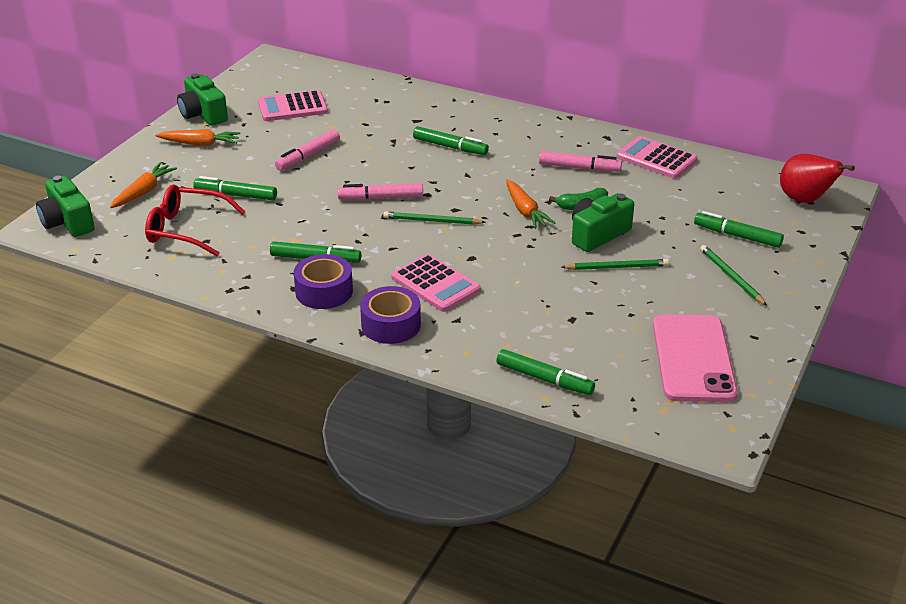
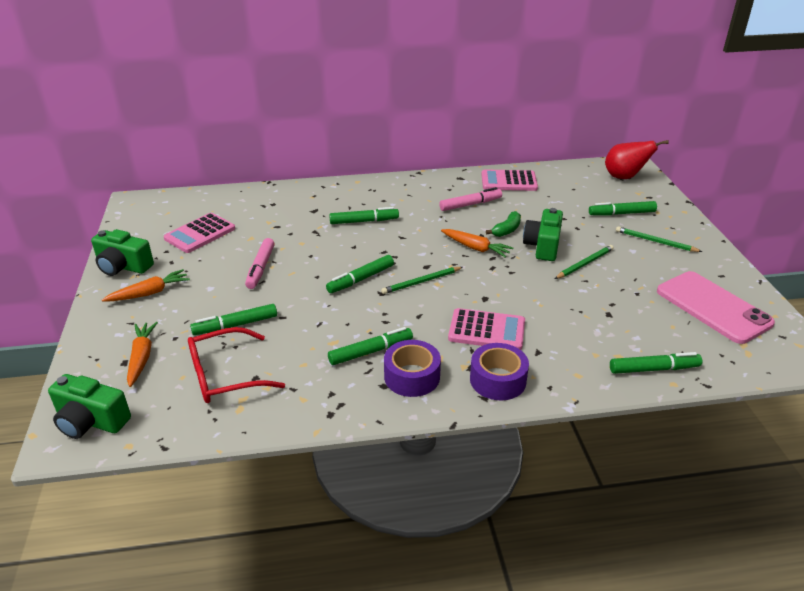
camera: 35 degrees left, 0 degrees up
(381, 198) = (360, 279): pink marker -> green marker

